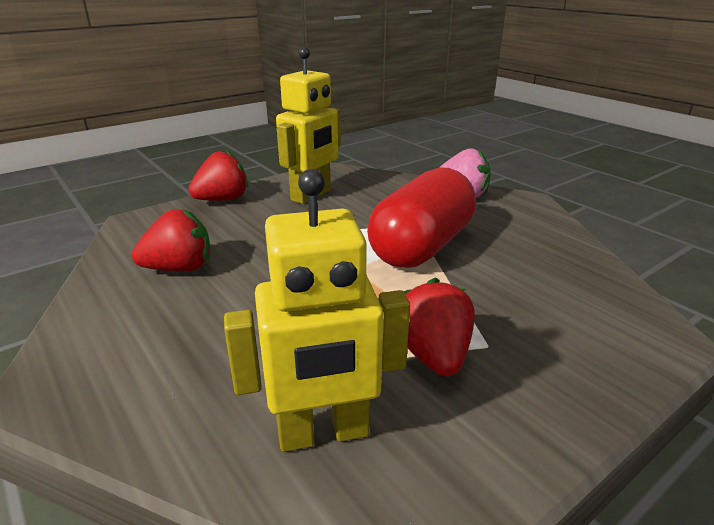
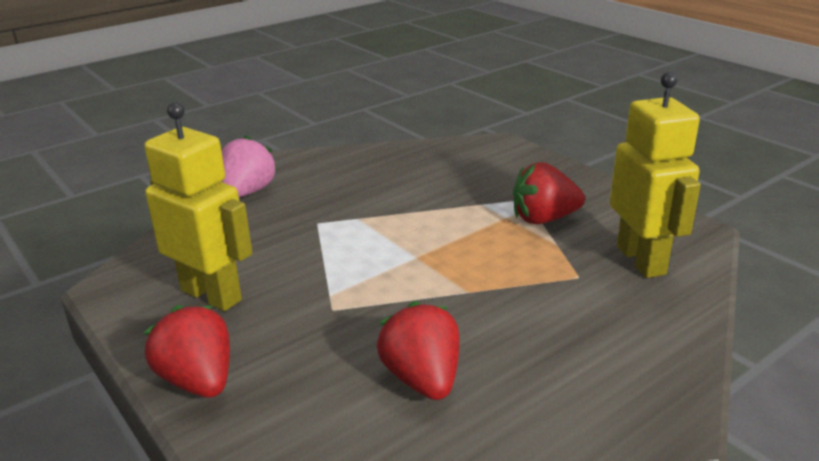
camera: 90 degrees left, 0 degrees up
(421, 246) = (371, 219): red capsule -> none

